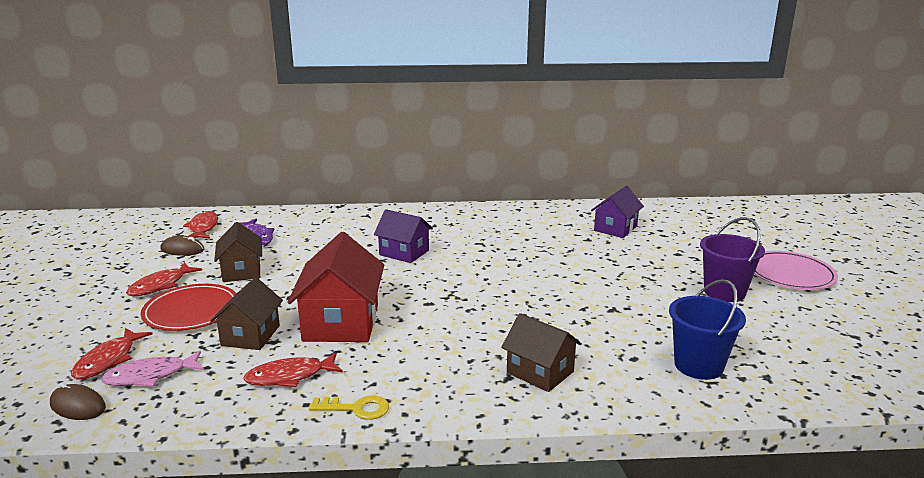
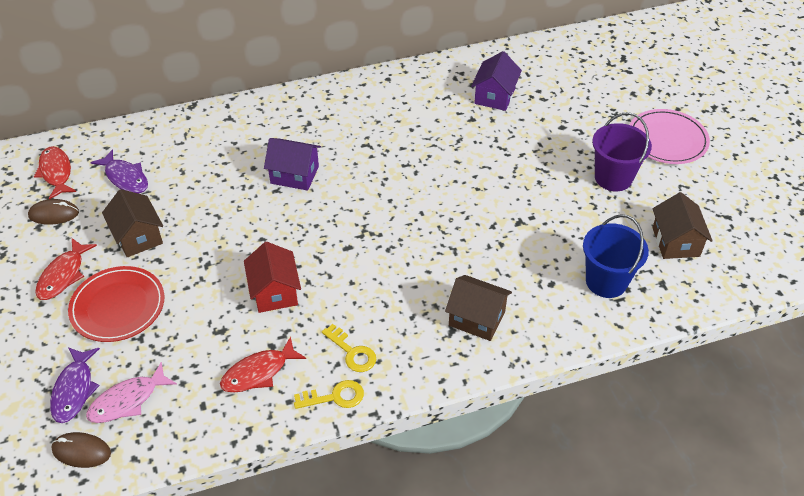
camera: 15 degrees left, 25 degrees up
(108, 360) = (74, 390): red fish -> purple fish
(250, 335) = (195, 328): brown house -> brown house (675, 242)
(341, 322) = (275, 292): red house -> red house, size x0.63
(393, 377) = (352, 352): none -> yellow key

